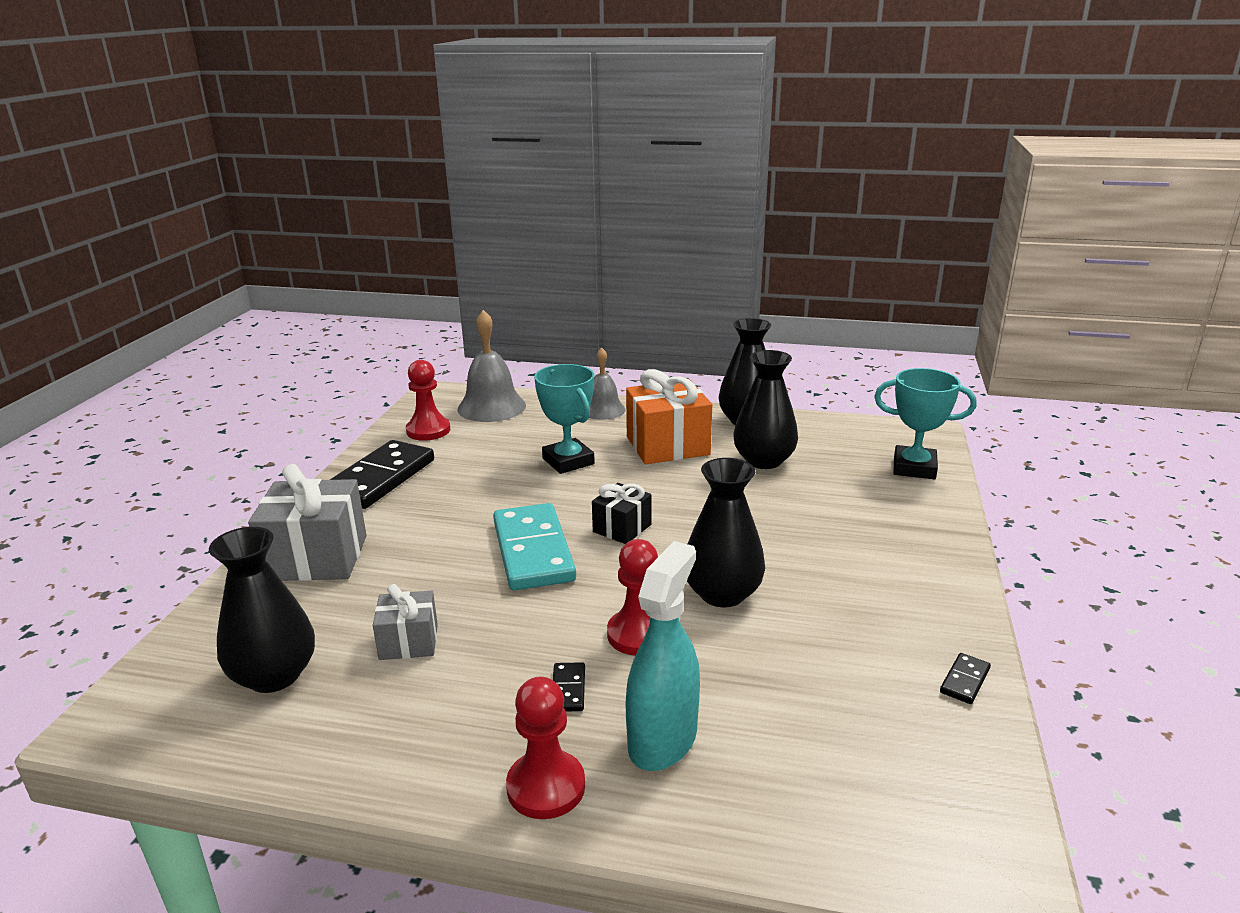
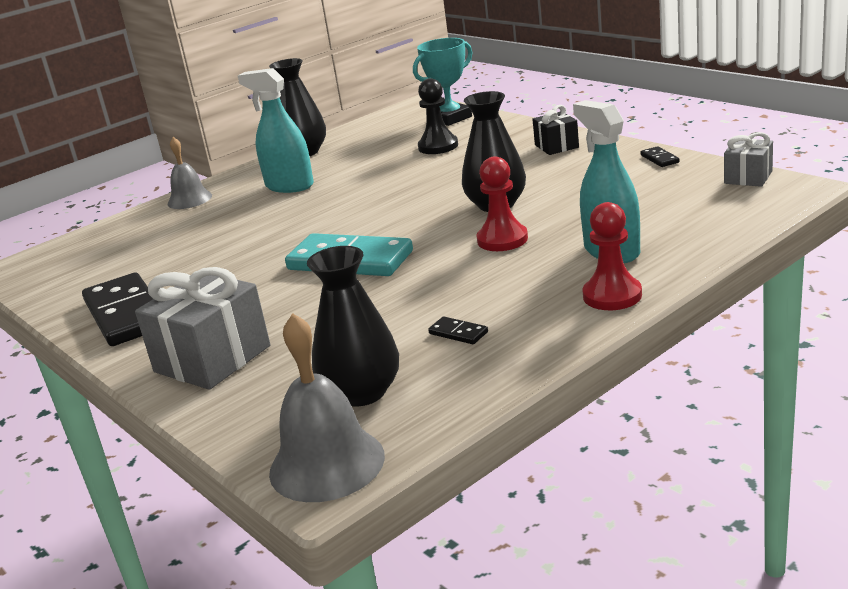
camera: 50 degrees left, 0 degrees up
(408, 642) = (397, 327): grey gift -> grey gift (748, 177)
(428, 430) = (79, 280): red pawn -> none
(491, 407) = (92, 245): grey bell -> grey bell (327, 464)
(568, 461) = (245, 227): turquoise trophy -> none
(568, 689) = (528, 273): black domino -> black domino (458, 333)
(622, 528) = (372, 223): black gift -> black gift (556, 146)
(667, 446) = (289, 186): orange gift -> turquoise spray bottle
(763, 460) = (366, 159): black vase -> none
(834, 491) = (438, 146): none -> black pawn

